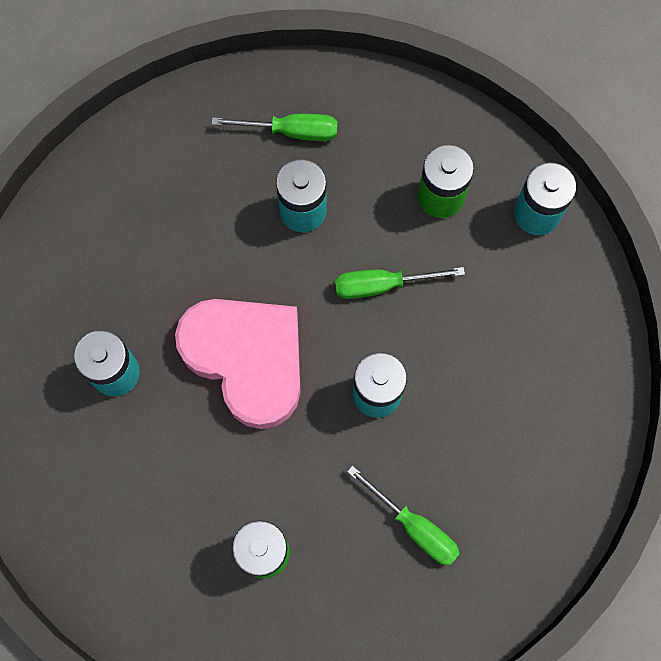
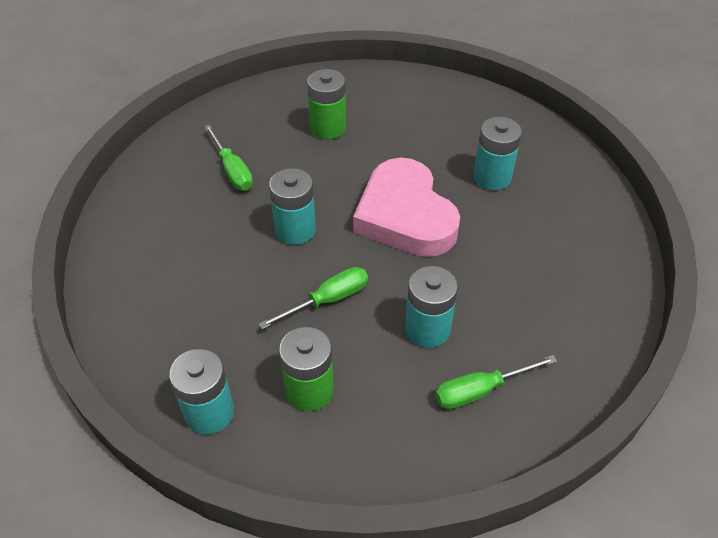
camera: 155 degrees right, 25 degrees down
(247, 359) = (405, 216): pink heart -> pink heart turned 45 degrees clockwise
(414, 526) = (232, 170): green screwdriver -> green screwdriver turned 135 degrees counterclockwise

